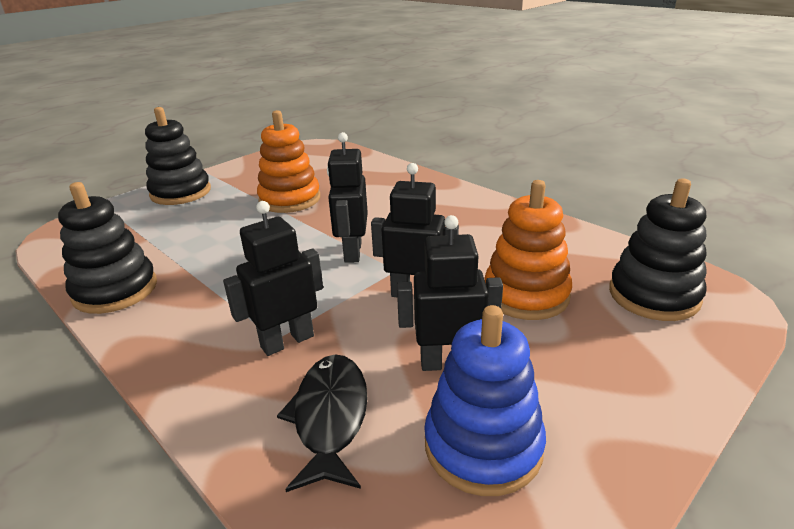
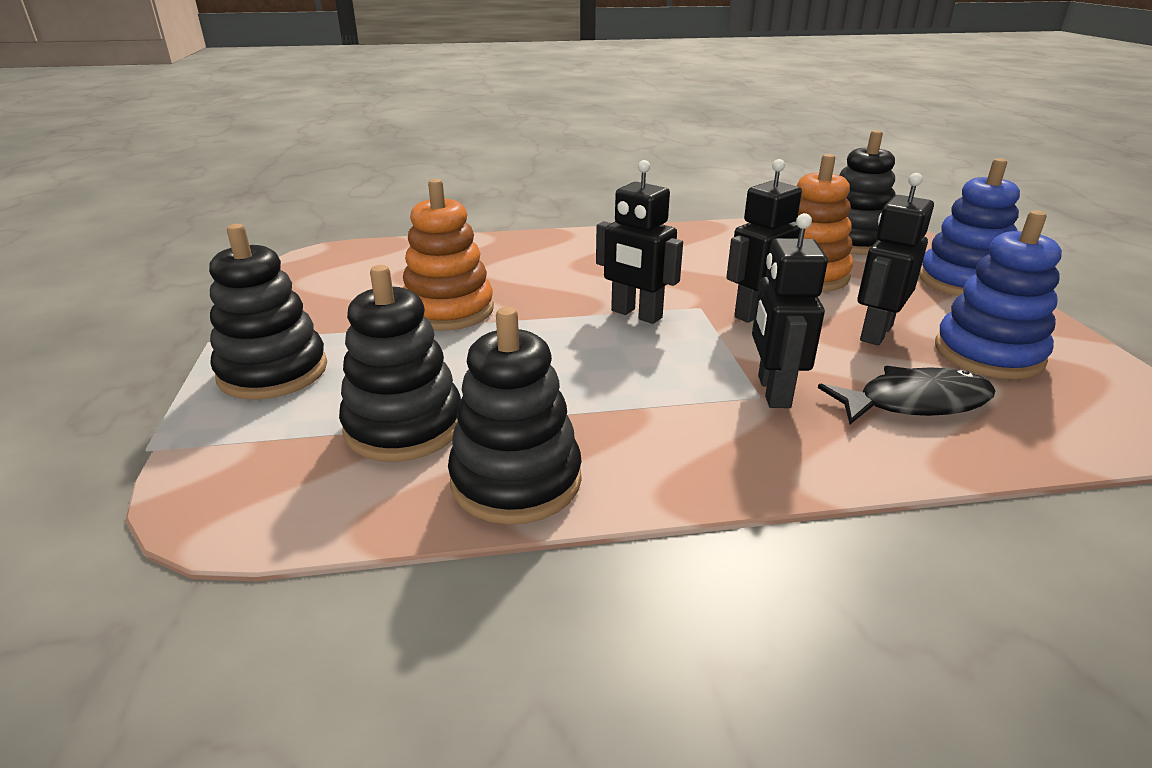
camera: 55 degrees left, 0 degrees up
(151, 241) = (404, 426): none -> black stacking toy
(330, 417) = (914, 402): black fish -> black fish turned 135 degrees clockwise
(659, 389) = (962, 281): none -> blue stacking toy

